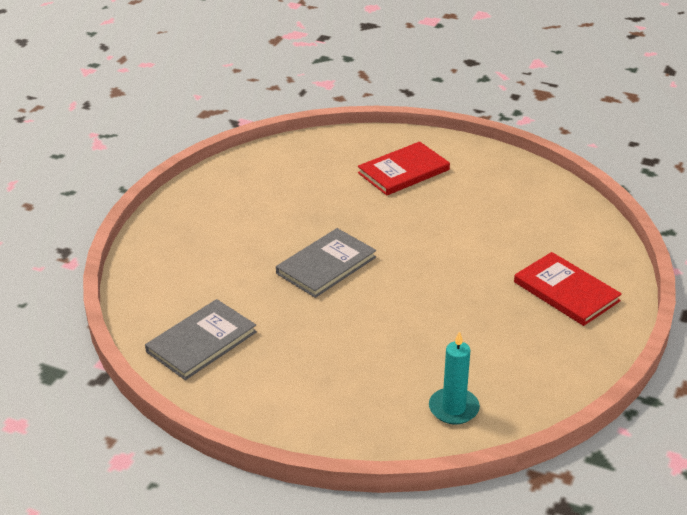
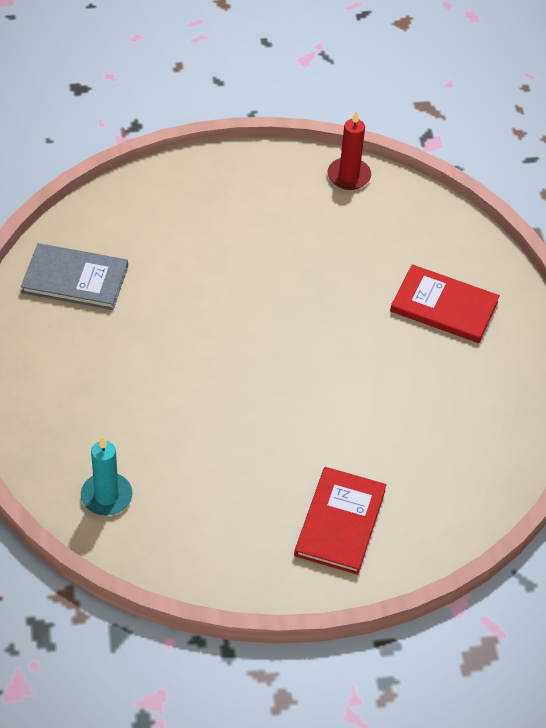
camera: 55 degrees right, 15 degrees up
(240, 165) = (349, 176): none -> red candle
(326, 265) = (242, 315): grey book -> none

